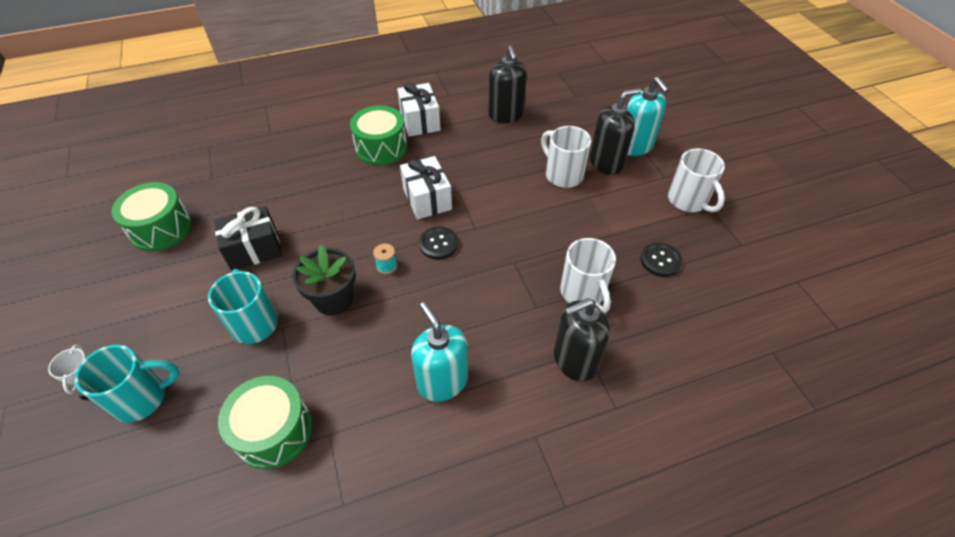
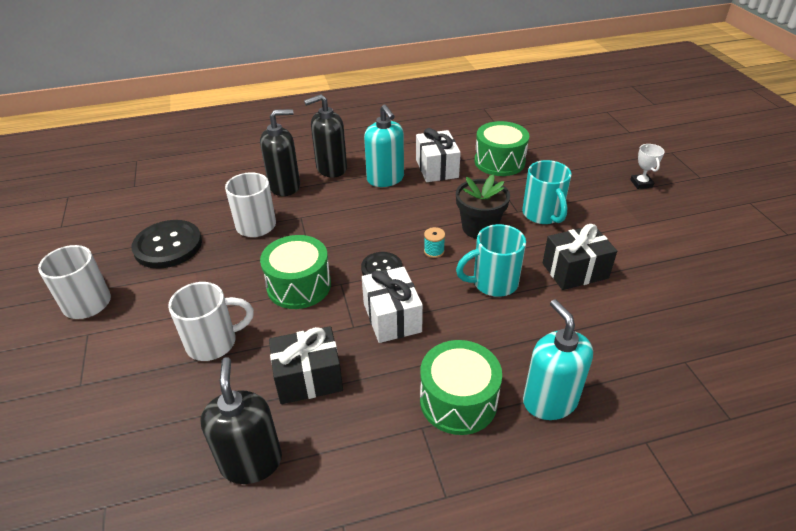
camera: 175 degrees left, 10 degrees down
(142, 398) = (602, 178): turquoise mug -> turquoise mug (493, 283)
(161, 228) = (694, 296): green drum -> green drum (299, 285)
(420, 121) = (399, 455): white gift -> white gift (437, 168)
(484, 156) = (308, 378): none -> black gift
(563, 175) = (213, 342): white mug -> white mug turned 75 degrees counterclockwise
(606, 163) = (146, 358): black soap dispenser -> black soap dispenser (331, 168)
(635, 146) = (87, 383): turquoise soap dispenser -> turquoise soap dispenser (549, 401)
(660, 260) = (168, 246): black button -> black button, size x1.69

